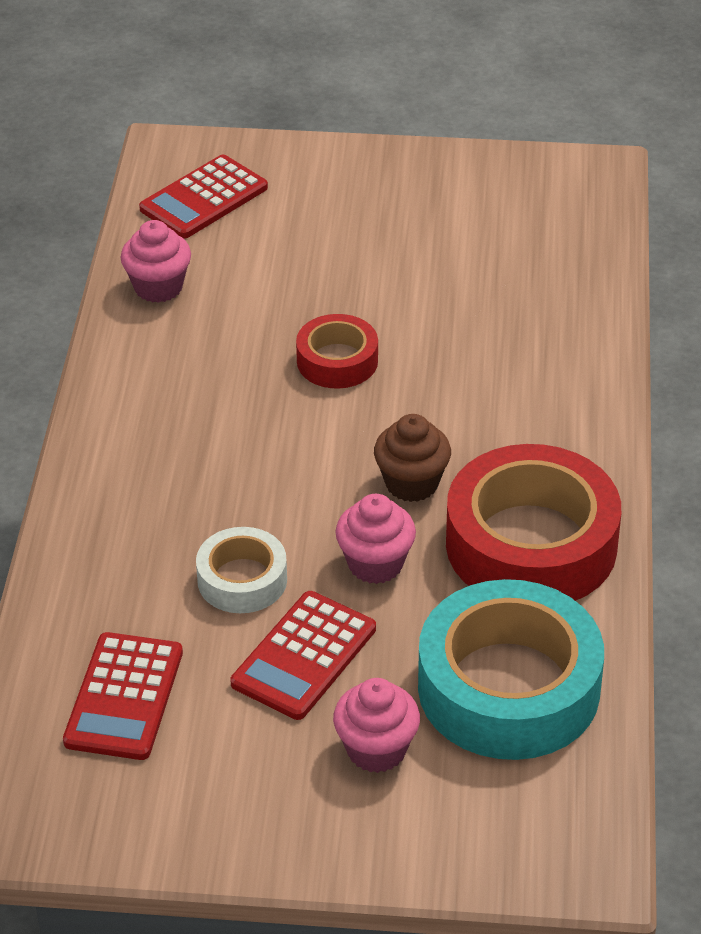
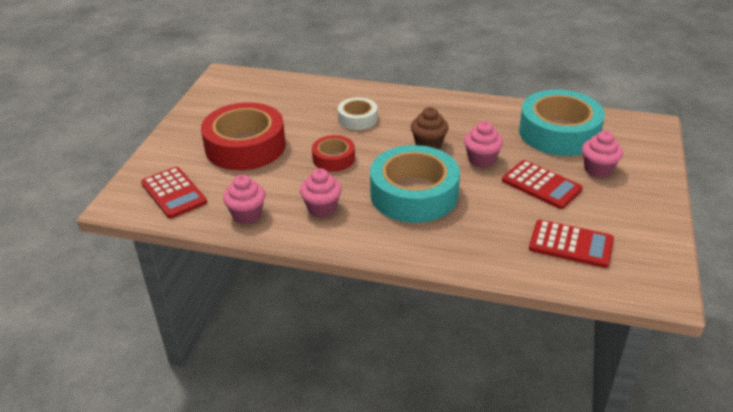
camera: 80 degrees left, 5 degrees down
(187, 368) = (322, 208): none -> pink cupcake
(242, 580) = (489, 200): white tape -> white tape (357, 119)
(245, 476) = (414, 194): none -> turquoise tape
(531, 544) = (473, 118): red tape -> red tape (245, 146)

